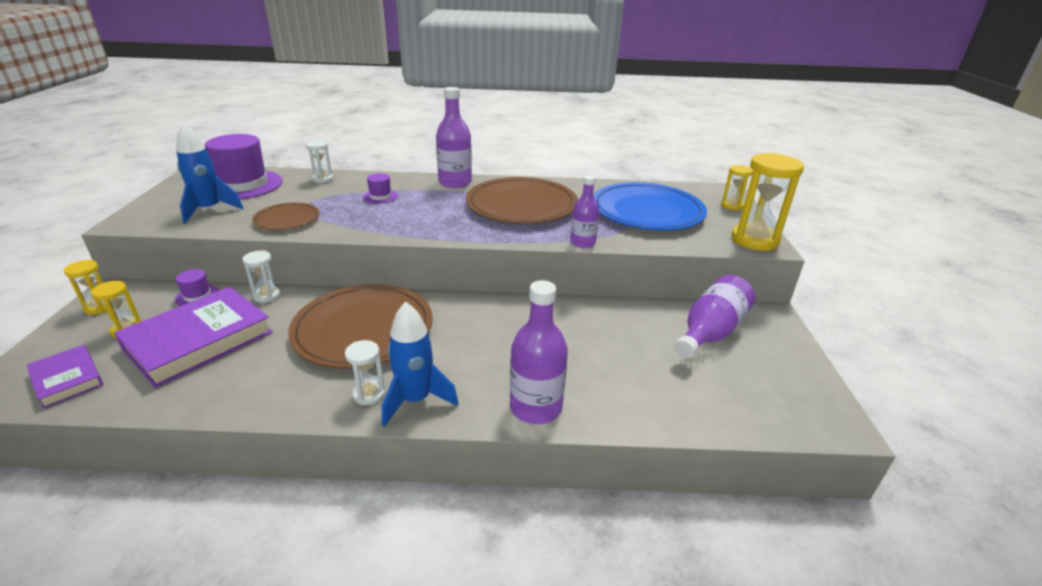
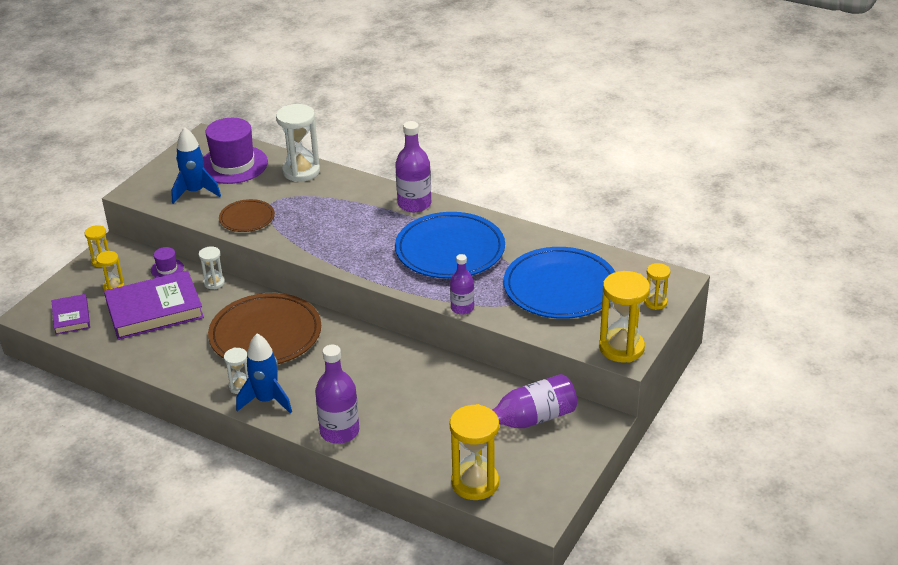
camera: 30 degrees right, 5 degrees up
(322, 179) = (301, 171): white hourglass -> white hourglass, size x1.88
(380, 196) = (336, 207): purple hat -> none
(521, 205) = (450, 250): brown plate -> blue plate
(737, 413) = (475, 483): none -> yellow hourglass

